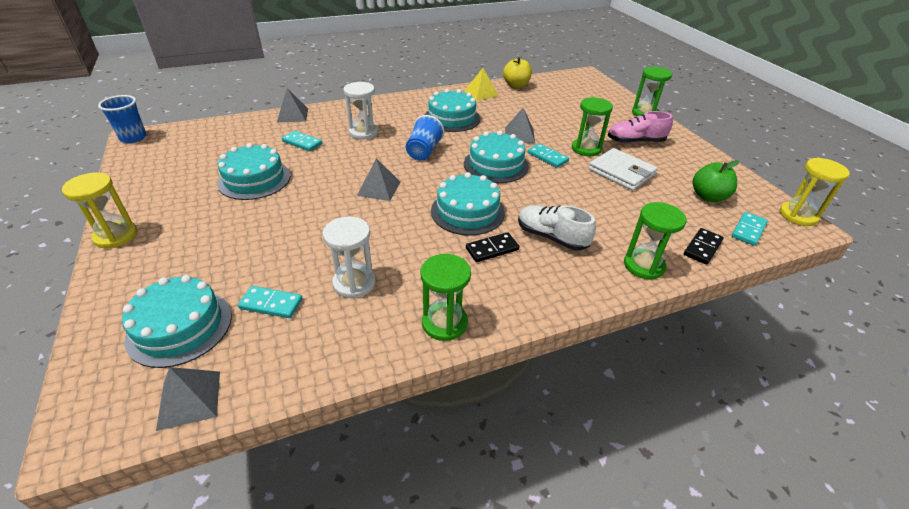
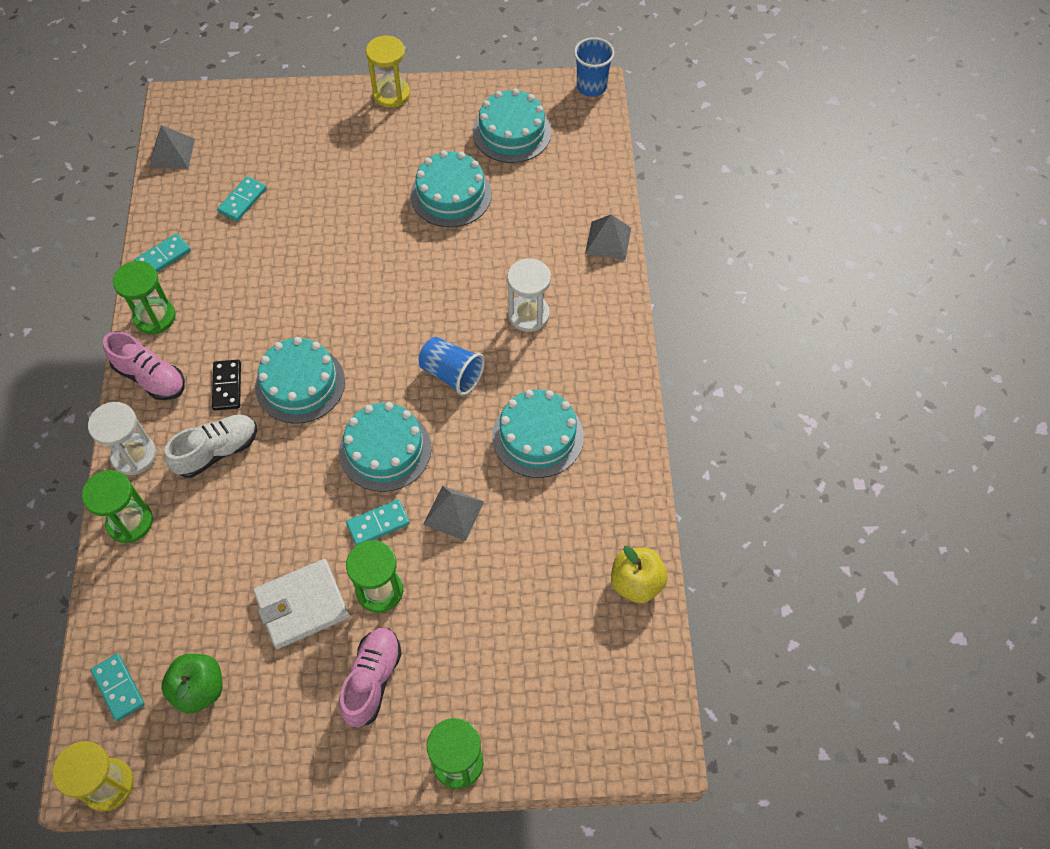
camera: 110 degrees right, 20 degrees up
(180, 327) = (247, 144): turquoise cake -> turquoise cake (512, 132)
(302, 143) = (523, 244): turquoise domino -> turquoise domino (163, 257)
(354, 283) = (238, 261): white hourglass -> white hourglass (134, 455)
(379, 188) = (384, 307): grey pyramid -> none
(481, 93) = (618, 510): yellow pyramid -> none
(512, 301) = (150, 377): none -> pink shoe
(702, 248) = (121, 606): black domino -> none

